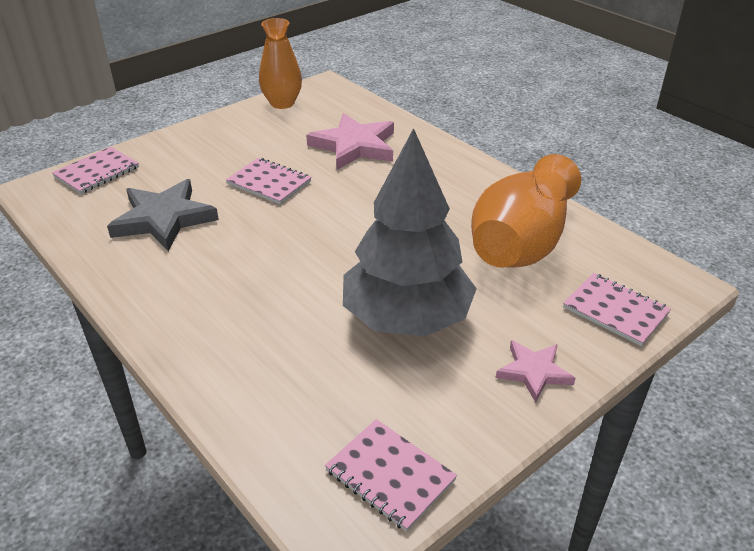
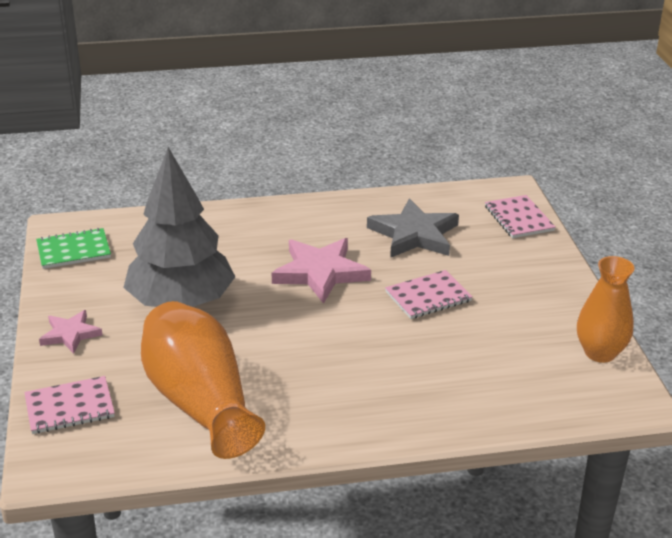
camera: 120 degrees right, 5 degrees down
(354, 146) = (459, 369): pink star -> pink star (320, 273)
(390, 475) = (73, 250): pink notebook -> green notebook

